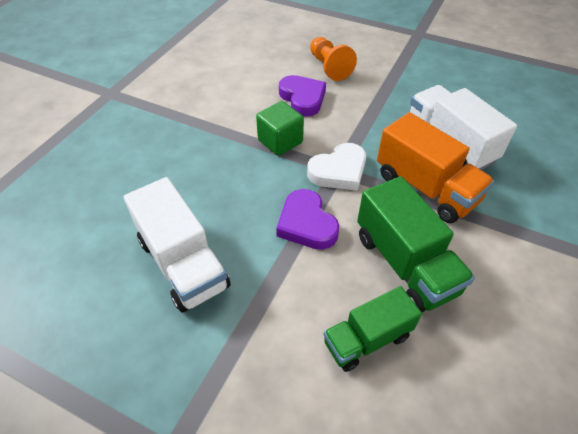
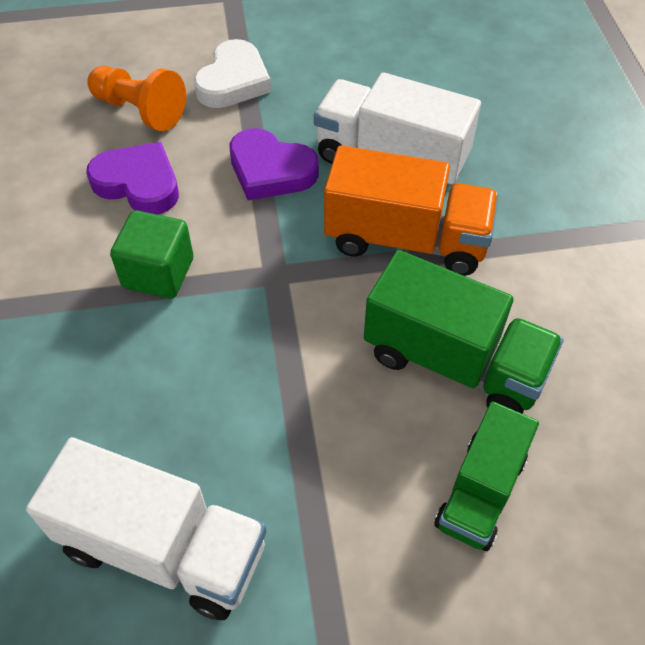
camera: 35 degrees left, 5 degrees up
(306, 224) = (292, 380): purple heart -> purple heart (270, 170)
(339, 171) = (277, 275): white heart -> white heart (233, 81)

